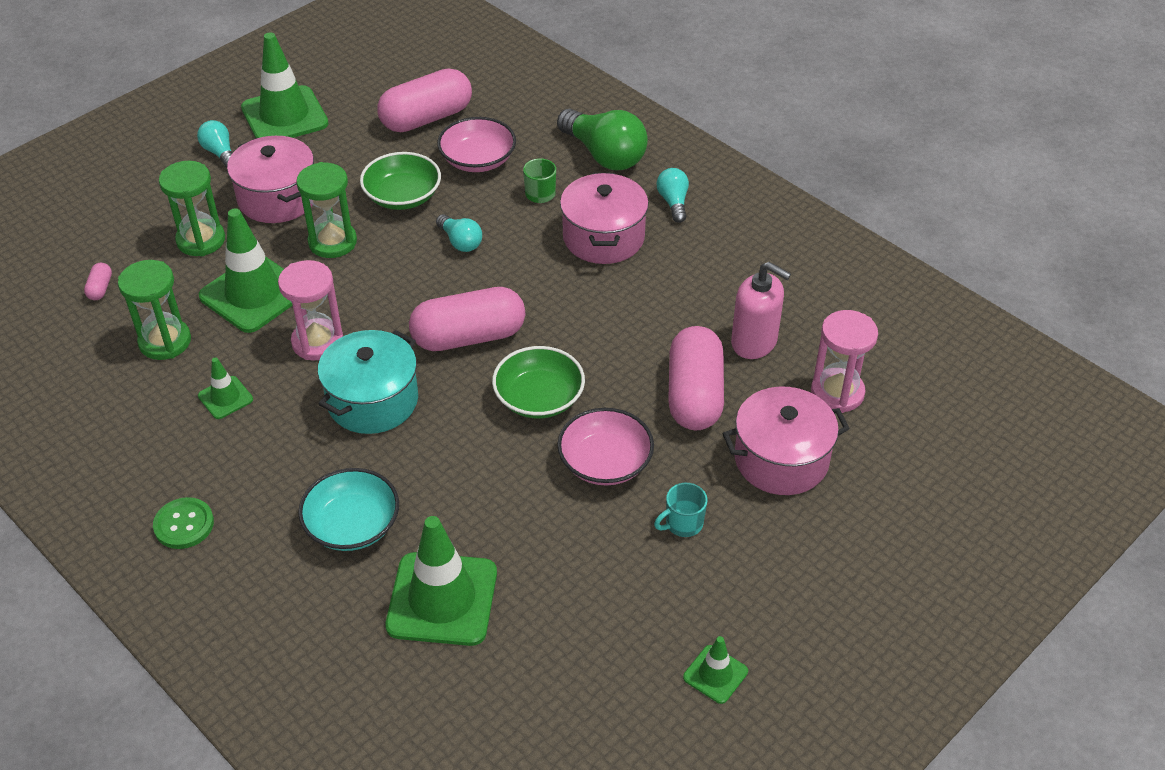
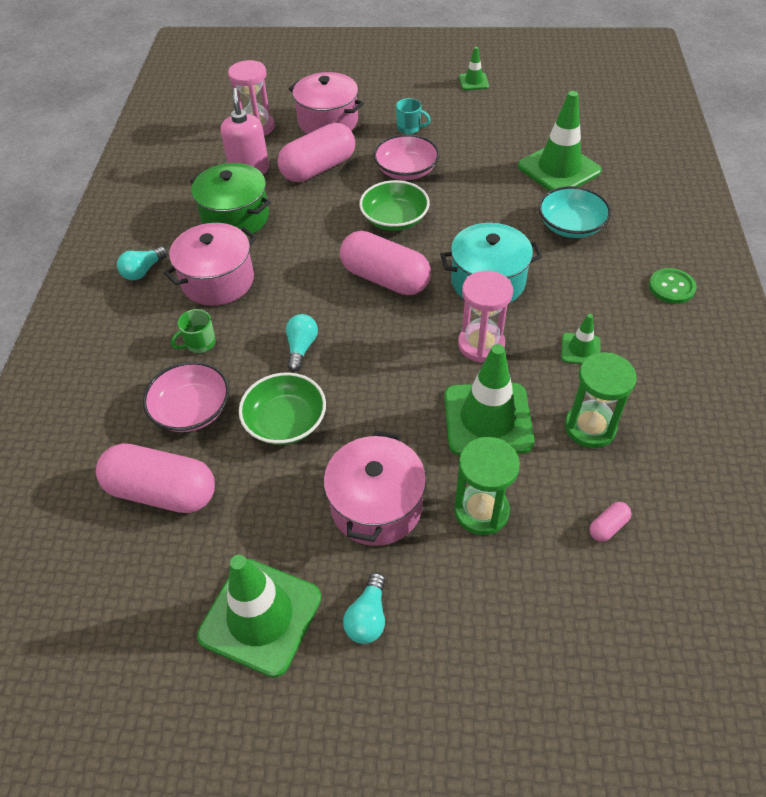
camera: 130 degrees left, 5 degrees up
(332, 242) = (383, 420): green hourglass -> none
(604, 155) = (115, 339): green light bulb -> none
(682, 292) = (235, 217): none -> green pot

